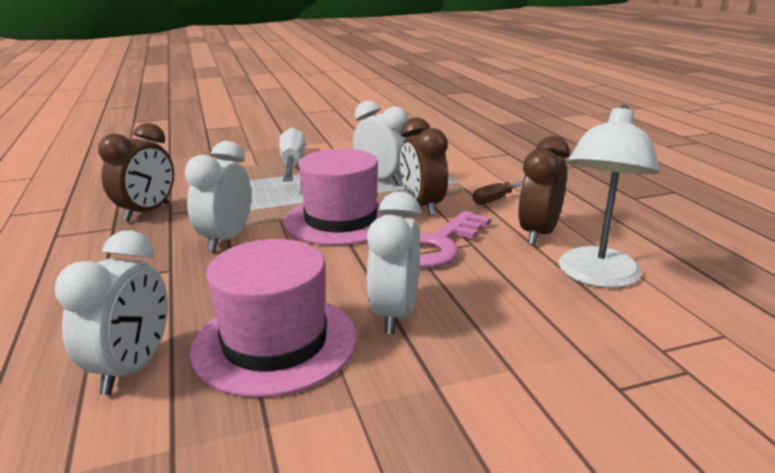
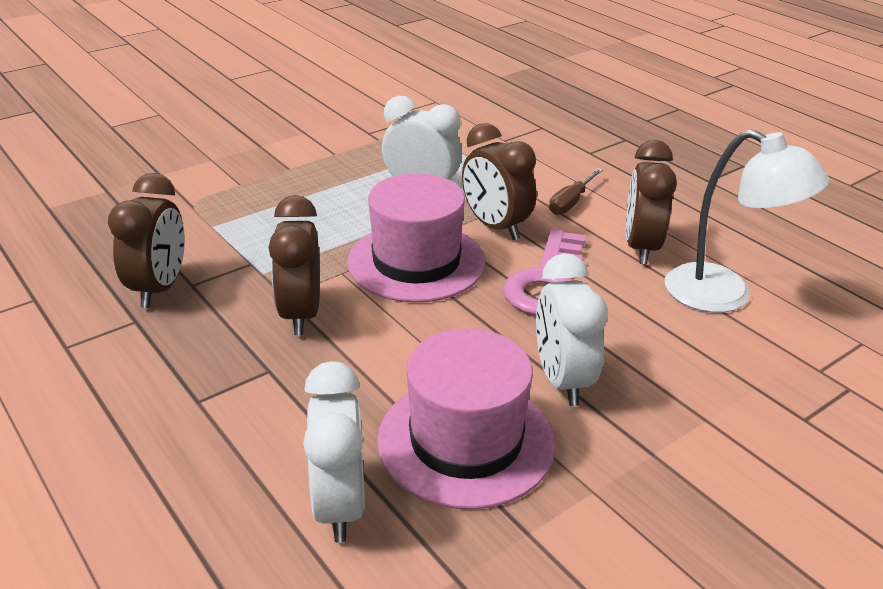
camera: 20 degrees left, 10 degrees up
(226, 239) = (301, 314): white clock -> brown clock
(292, 164) = (288, 179): white screwdriver -> none
(596, 277) = (724, 295): white lamp -> white lamp turned 60 degrees counterclockwise

